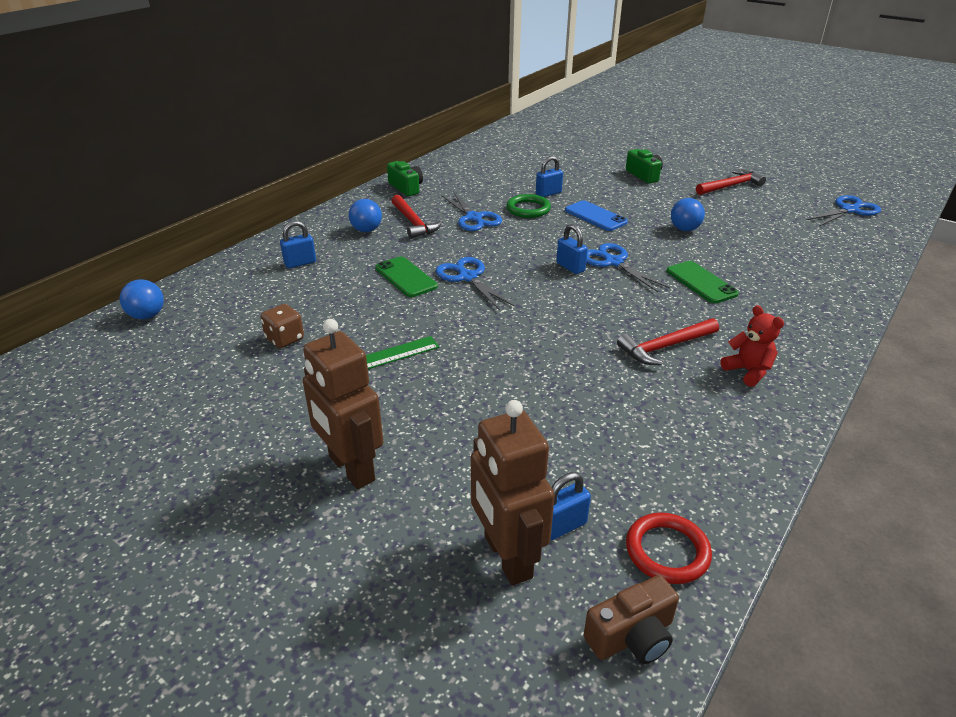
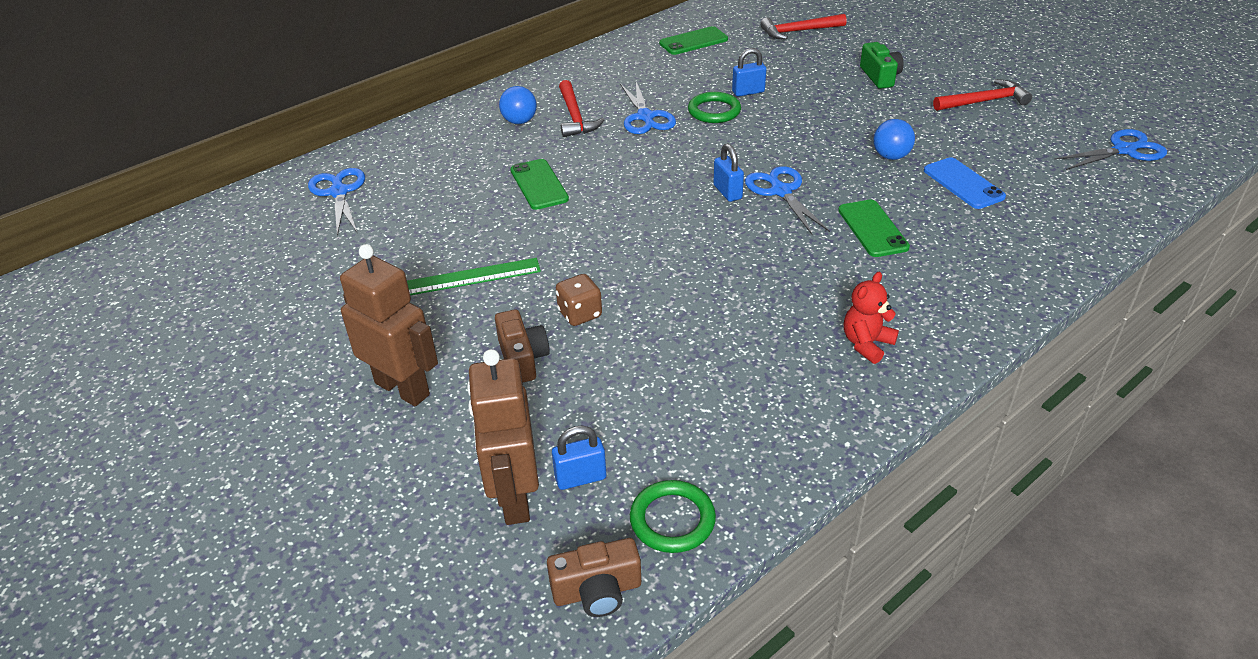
camera: 15 degrees right, 5 degrees up
(147, 316) = (265, 200): blue ball -> none
(285, 339) = (389, 242): brown dice -> brown dice (580, 314)
(300, 263) = (434, 155): blue padlock -> none
(351, 468) = (403, 388): brown robot -> brown robot turned 150 degrees clockwise
(406, 188) = (585, 70): green camera -> none
(456, 424) = (522, 358): none -> brown camera
(467, 277) = (606, 192): blue scissors -> blue scissors (339, 192)
(486, 162) = (693, 41): none -> green phone
(595, 216) = (790, 128): blue phone -> blue phone (963, 184)
(665, 347) = (787, 303): red hammer -> red hammer (798, 31)
(667, 551) = (672, 520): red ring -> green ring
(748, 371) = (866, 344): red teddy bear -> red teddy bear turned 120 degrees counterclockwise

